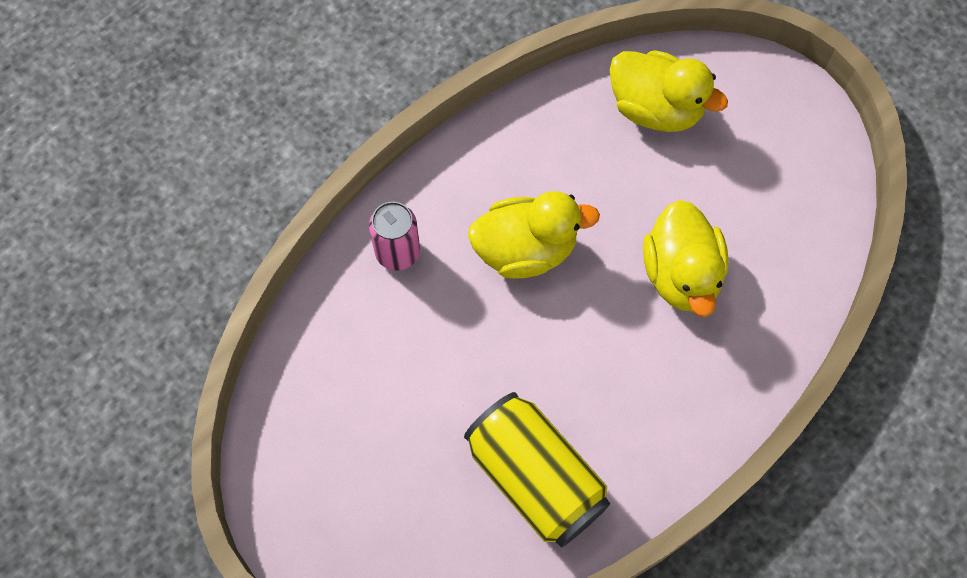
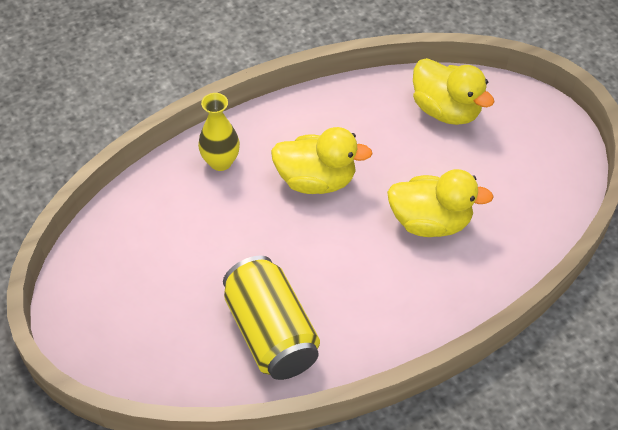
camera: 15 degrees right, 15 degrees down
(397, 252) = (220, 162): pink can -> yellow vase
(681, 274) = (430, 222): yellow duck -> yellow duck turned 90 degrees counterclockwise

